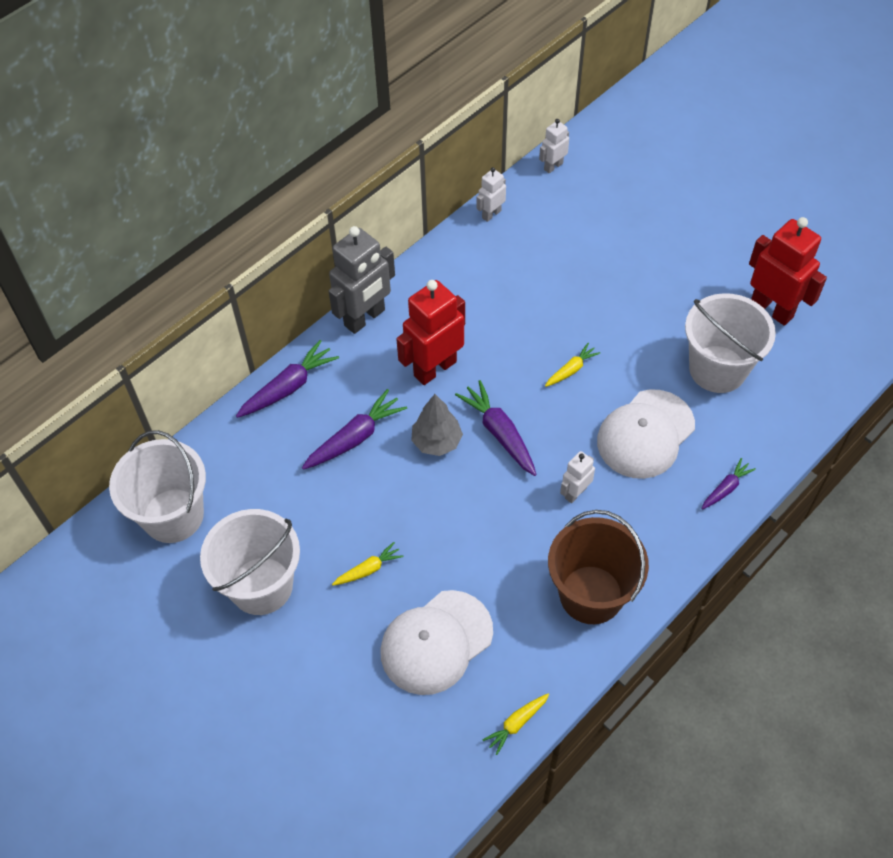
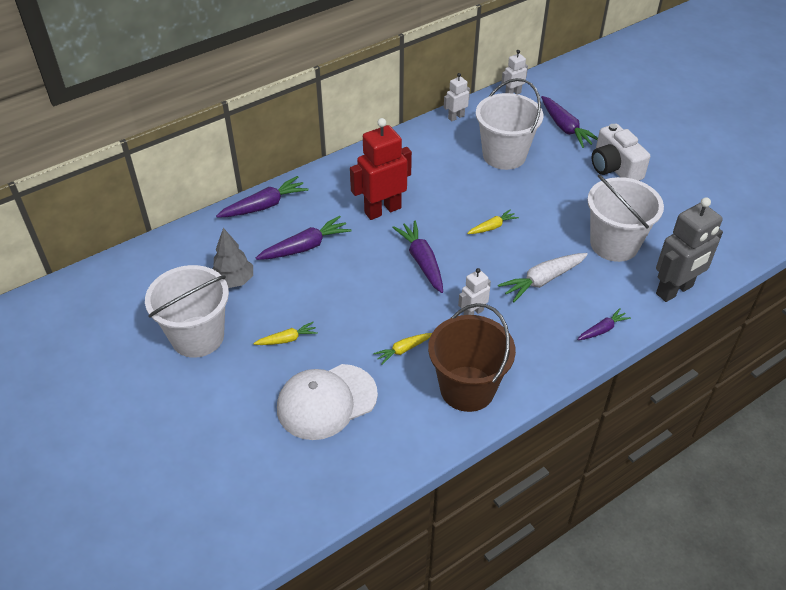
camera: 10 degrees right, 10 degrees down
(173, 515) = (146, 277): white bucket -> white bucket (504, 155)
(365, 318) = (338, 169): grey robot -> grey robot (674, 290)
(437, 442) = (369, 259): grey tree -> grey tree (234, 281)
(516, 724) = (377, 475): yellow carrot -> yellow carrot (403, 350)
(628, 209) = (565, 128): none -> purple carrot
(645, 434) = (542, 280): white cap -> white carrot
(697, 258) = (614, 167): none -> white camera
(772, 309) = (669, 210): red robot -> none

